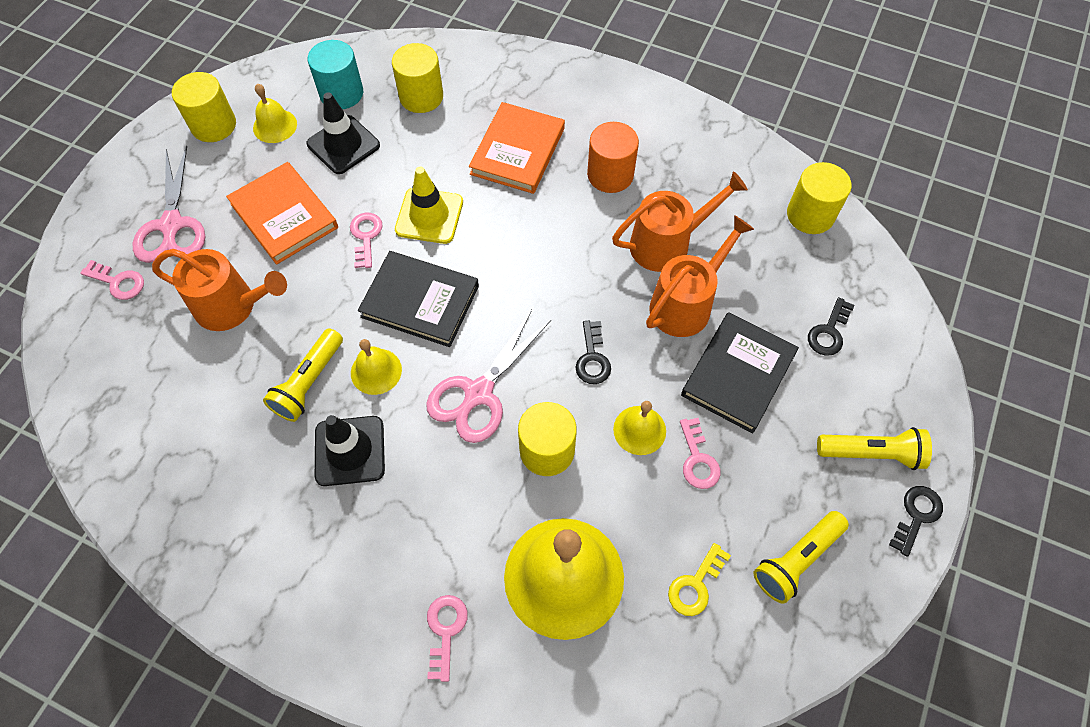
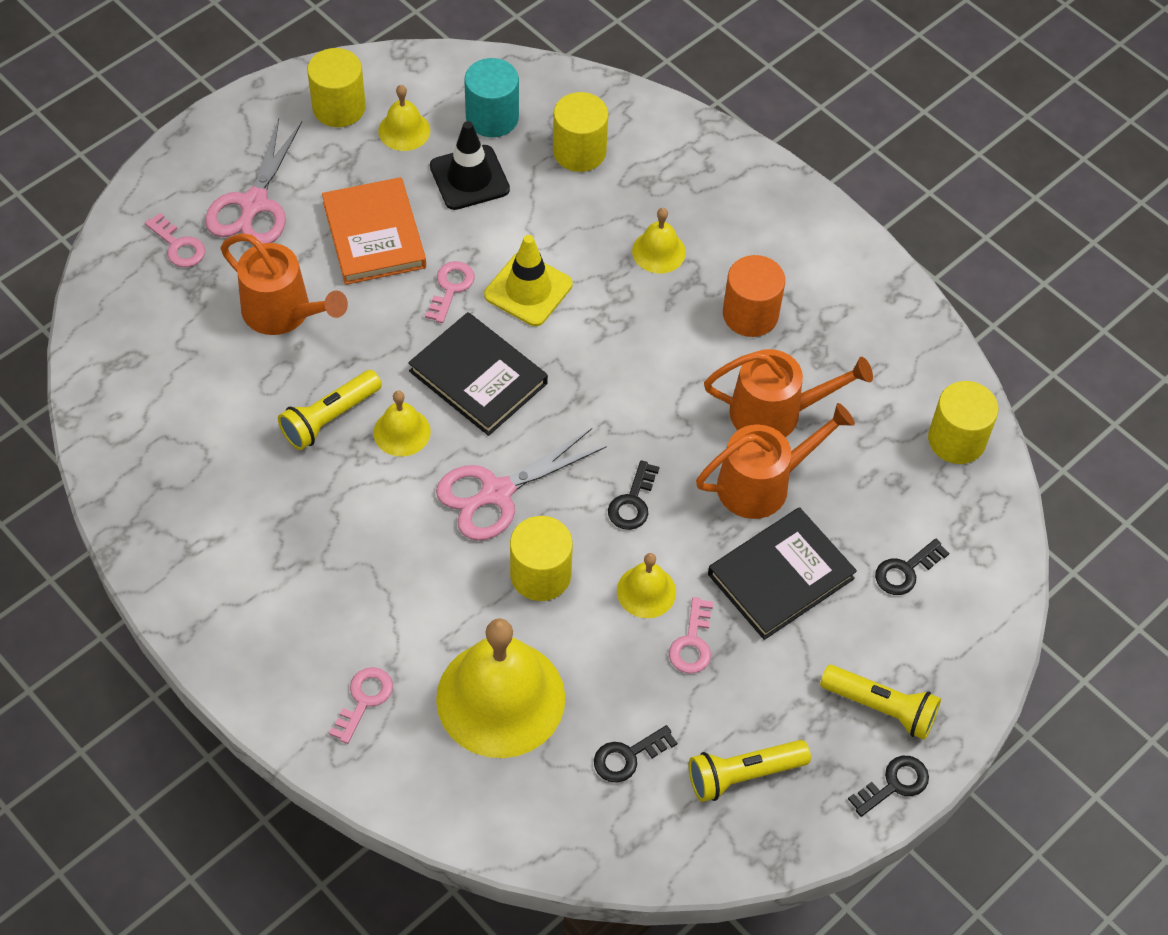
camera: 20 degrees right, 5 degrees down
(350, 451) = (342, 500): black traffic cone -> none
(517, 151) = (658, 251): orange book -> yellow bell
(695, 585) = (628, 756): yellow key -> black key

